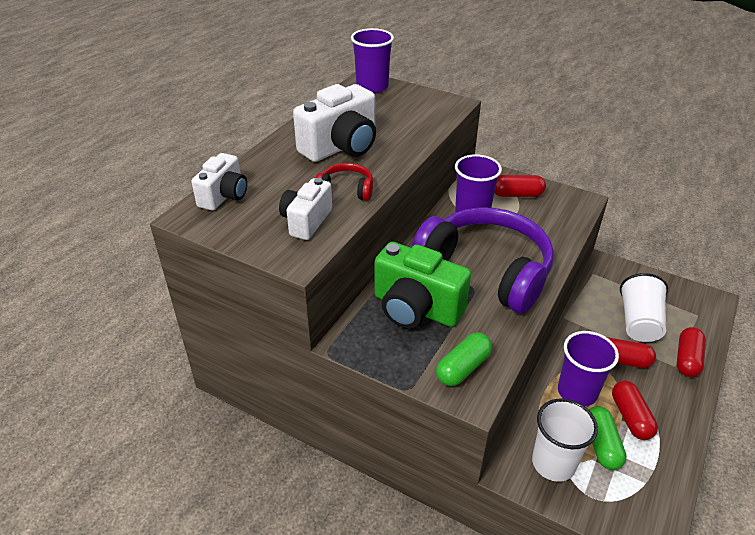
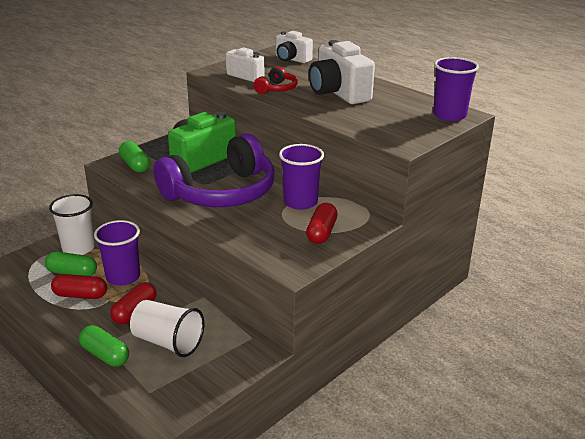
camera: 105 degrees right, 10 degrees down
(687, 359) = (105, 355): red capsule -> green capsule

